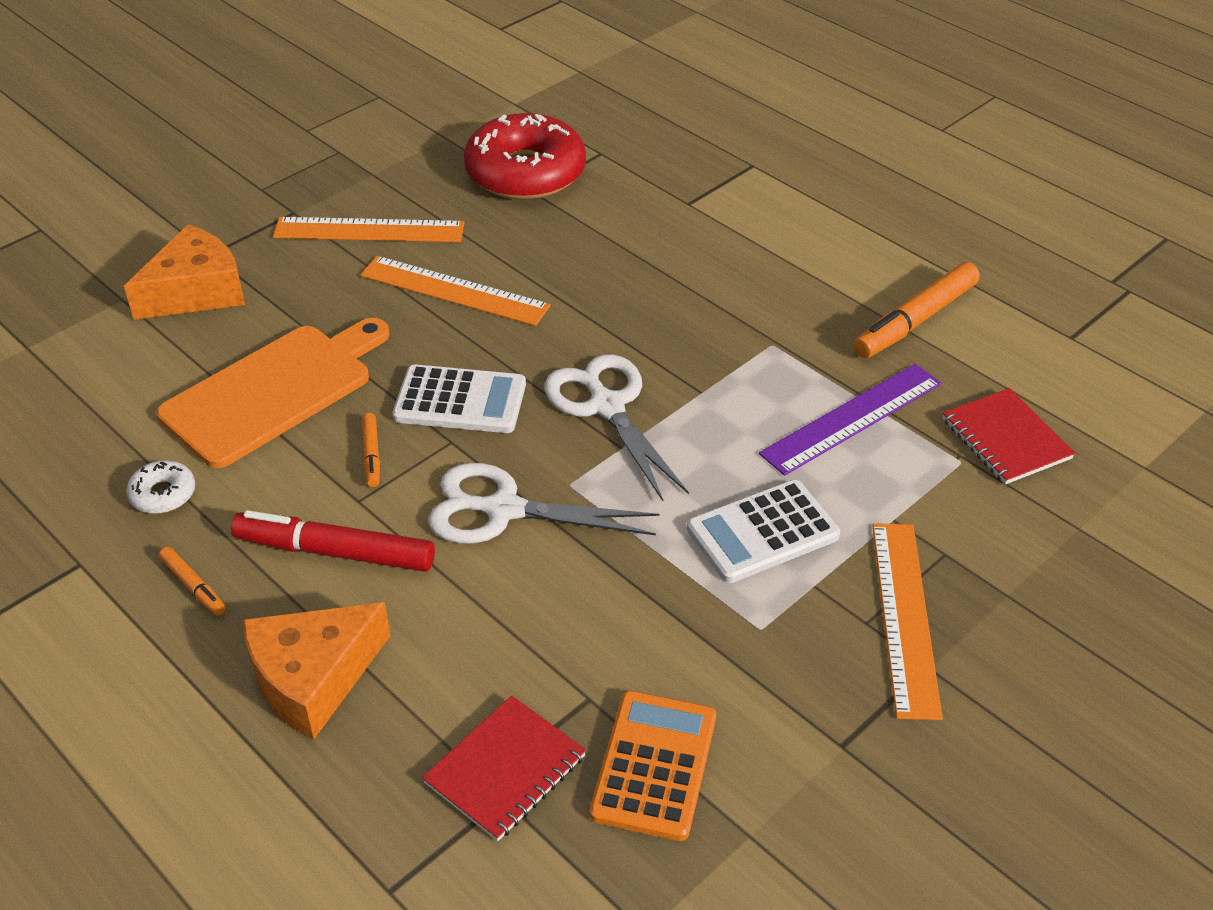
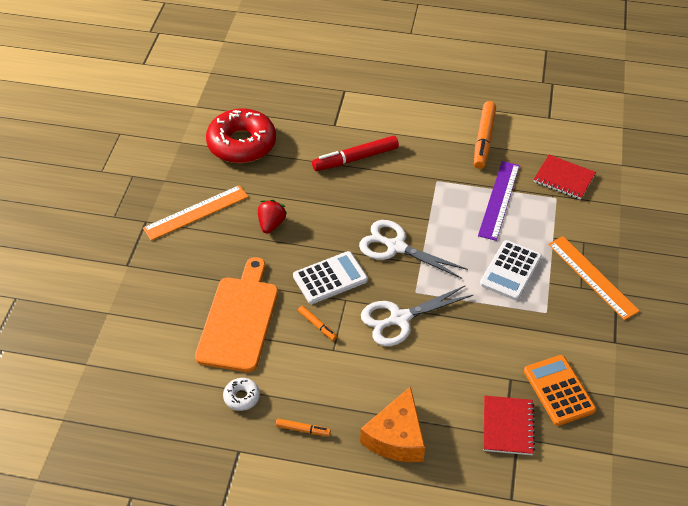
camera: 35 degrees left, 5 degrees up
(196, 291) = (143, 289): orange cheese -> none
(335, 552) = (348, 378): red marker -> red marker (355, 159)
(454, 290) = (271, 224): orange ruler -> red strawberry

